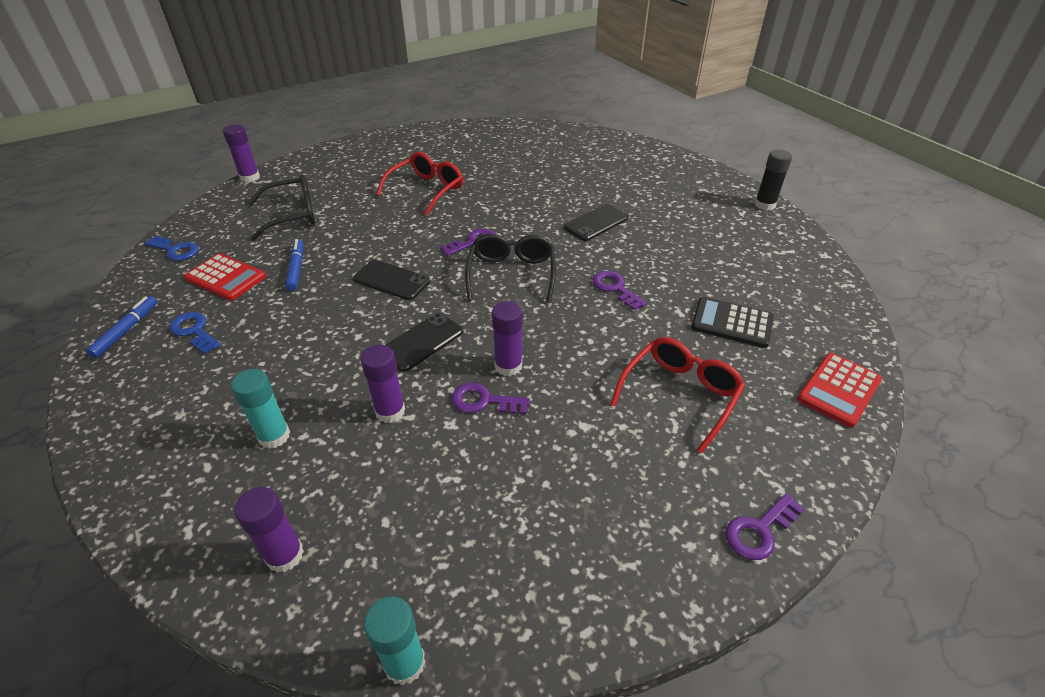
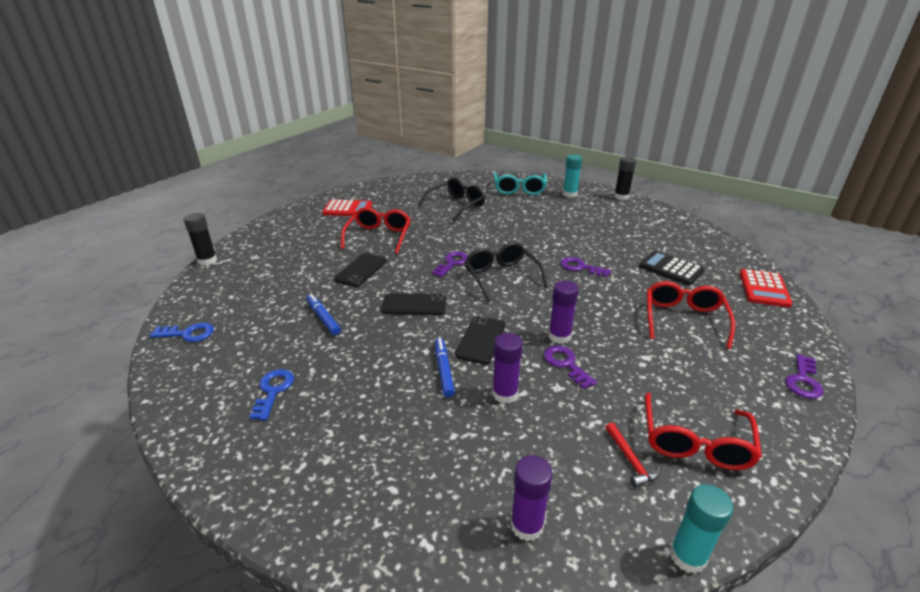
camera: 25 degrees left, 10 degrees down
(126, 330) = (201, 411): blue marker -> blue marker (444, 370)
(194, 331) = (273, 391): blue key -> blue key turned 75 degrees clockwise
(226, 278) = (262, 342): red calculator -> red calculator (348, 209)
(250, 177) = (207, 260): purple glue stick -> black glue stick
(274, 436) = (429, 444): turquoise glue stick -> turquoise glue stick (569, 194)
(293, 215) = (279, 279): black glasses -> black glasses (456, 205)
(448, 535) = (630, 460): none -> red hammer
(484, 401) = (566, 364): purple key -> purple key turned 75 degrees clockwise
(538, 548) = (695, 443): none -> red glasses
(596, 223) = (527, 230): black phone -> black phone (361, 270)
(637, 166) = (519, 189): none -> turquoise glasses
(732, 323) = (670, 269): black calculator -> black calculator turned 45 degrees clockwise

